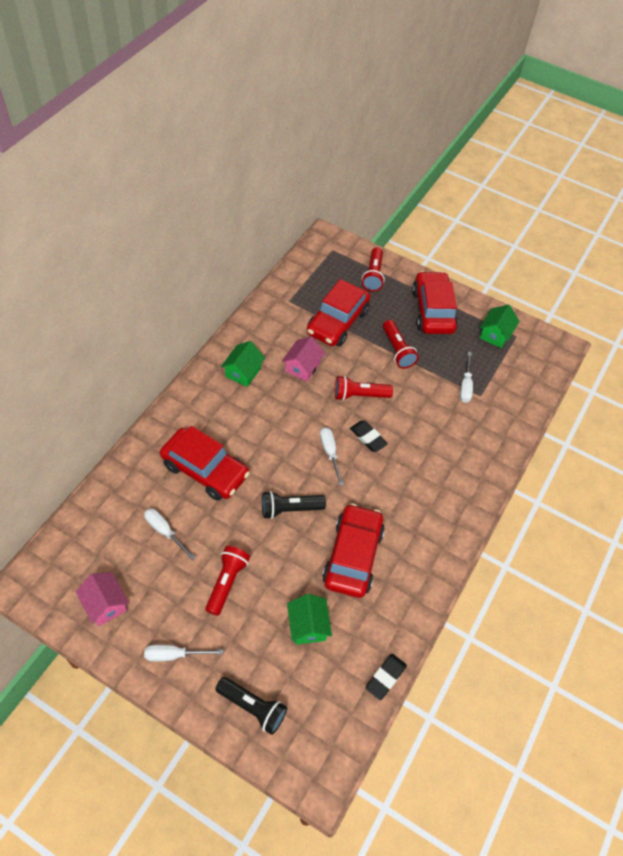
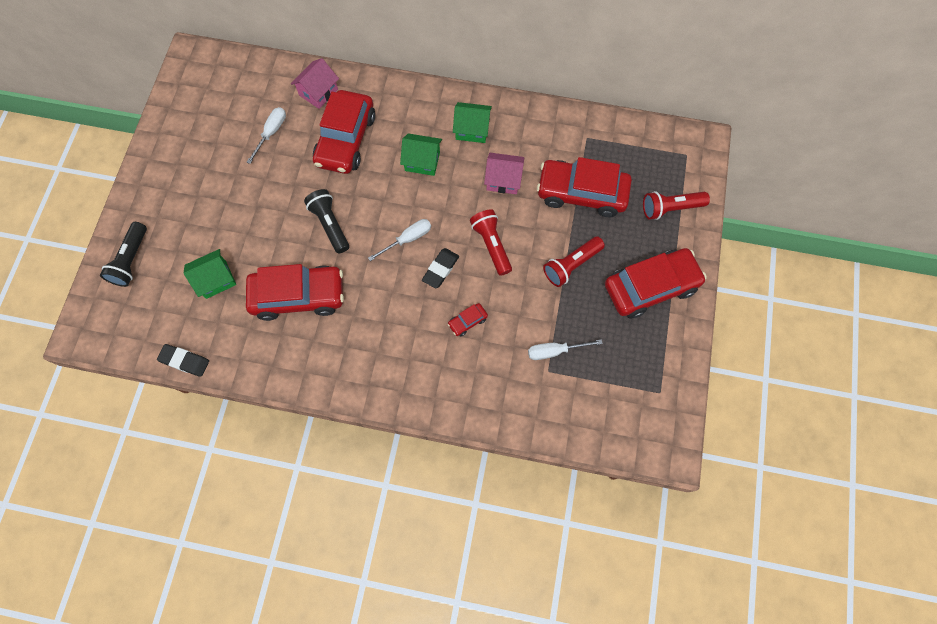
camera: 75 degrees right, 15 degrees up
(105, 604) = (191, 118): pink house -> pink house (318, 92)
(174, 655) = (161, 184): white screwdriver -> none
(227, 582) = (238, 199): red flashlight -> none
(422, 434) = (467, 321): none -> red car
(495, 334) = (649, 367): green house -> green house (422, 161)

